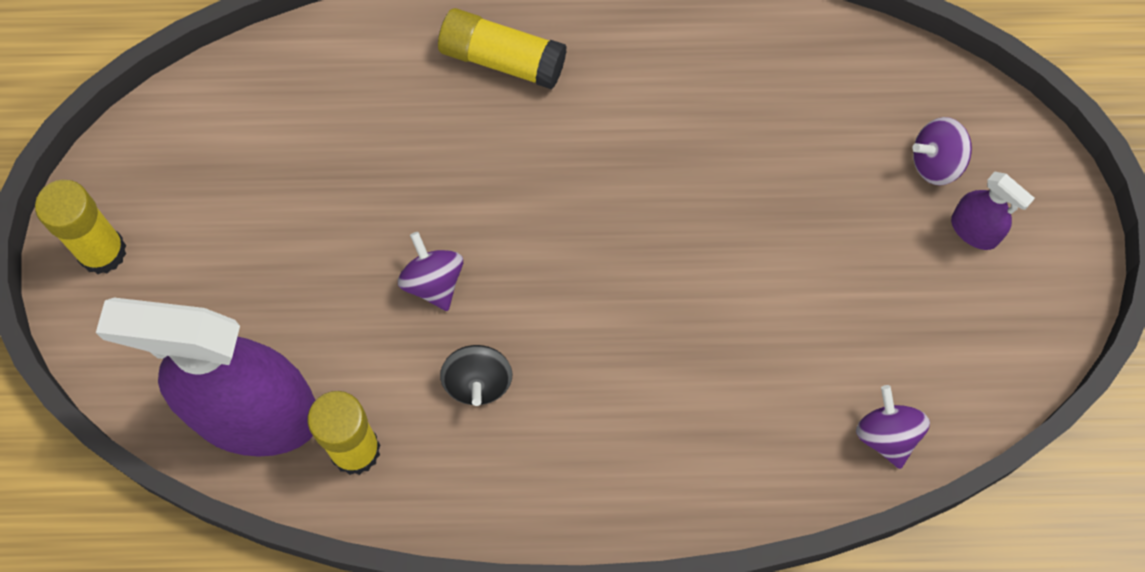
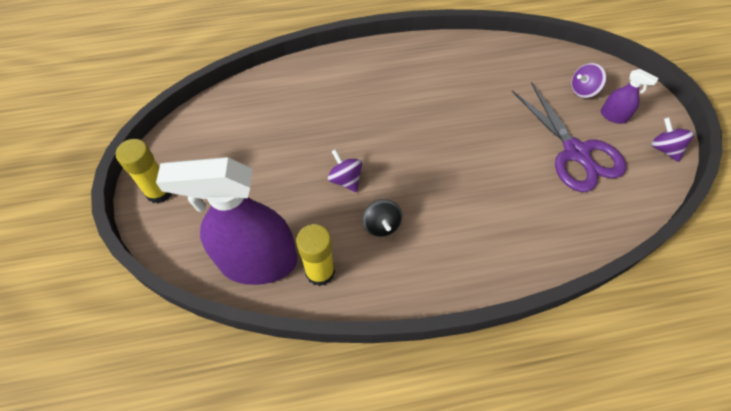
camera: 10 degrees left, 10 degrees down
(502, 59) = (357, 76): yellow glue stick -> none
(873, 296) = (575, 152): none -> purple scissors
(886, 435) = (608, 217): purple spinning top -> purple spinning top (664, 149)

